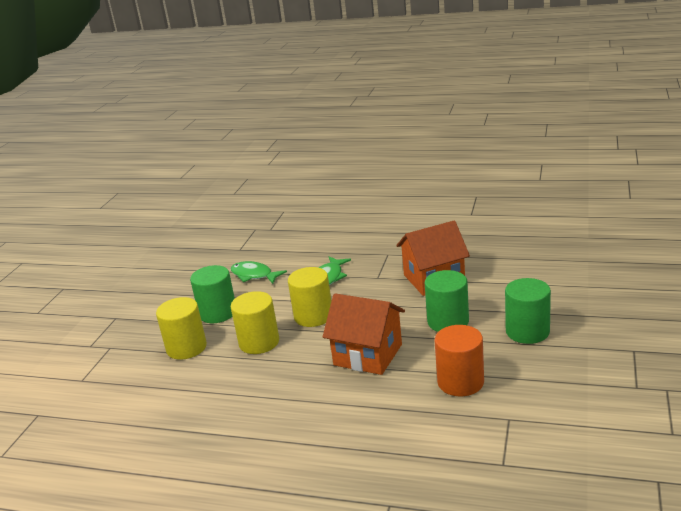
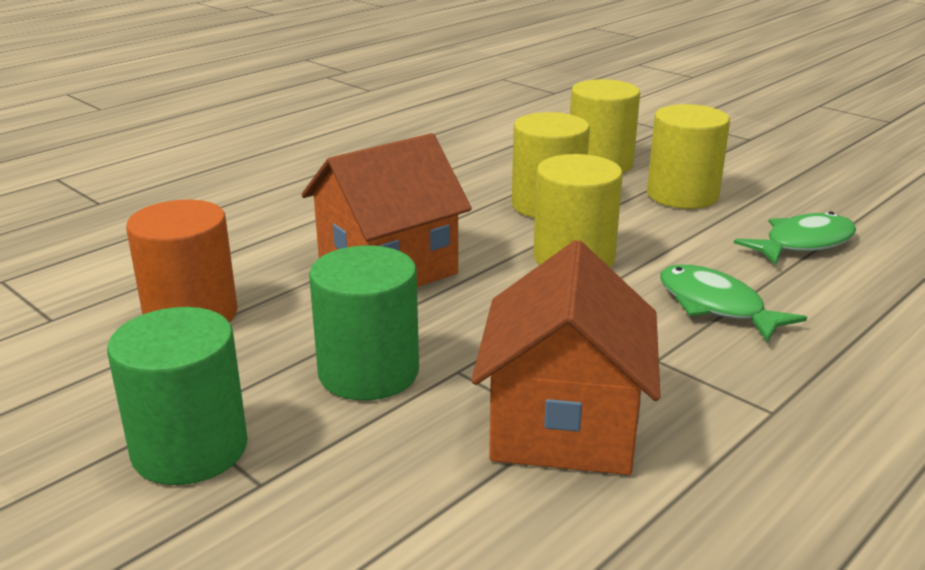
camera: 115 degrees right, 0 degrees up
(218, 313) = (682, 195): green cylinder -> yellow cylinder

